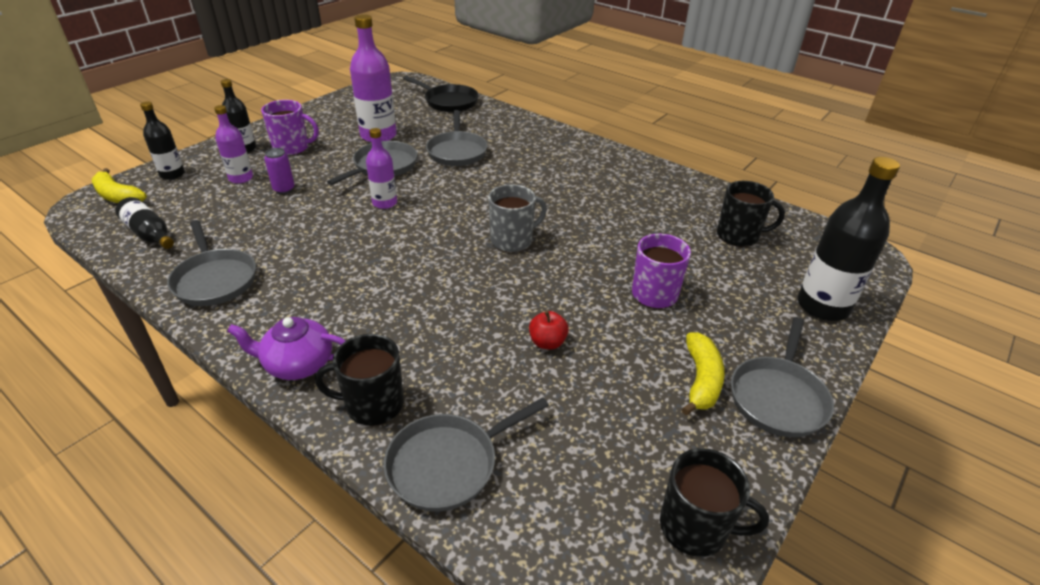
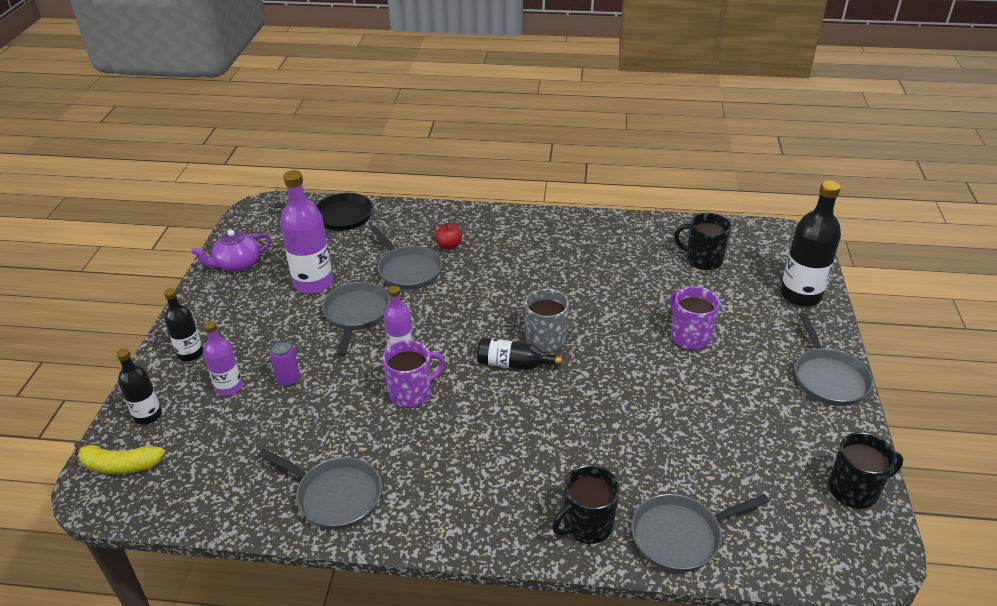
camera: 30 degrees left, 0 degrees up
(149, 234) = (211, 486): black bottle -> black bottle (513, 364)
(292, 148) = (240, 332): purple mug -> purple mug (411, 393)
(298, 364) = (496, 527): purple teapot -> purple teapot (237, 264)
(448, 464) = (680, 536): grey pan -> grey pan turned 45 degrees clockwise
(547, 342) = (656, 413): red apple -> red apple (449, 246)
(701, 380) = (776, 390): yellow banana -> none
(738, 236) = (703, 259): black mug -> black mug turned 135 degrees counterclockwise

